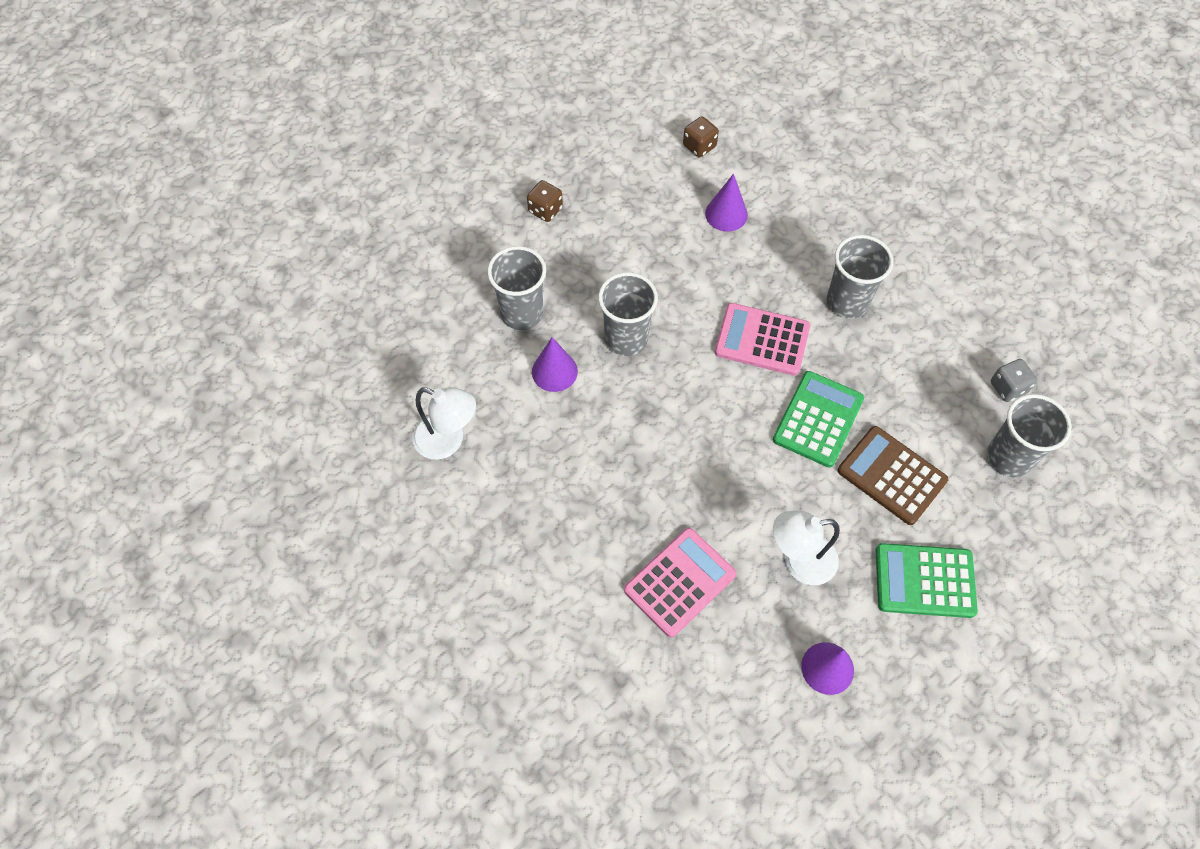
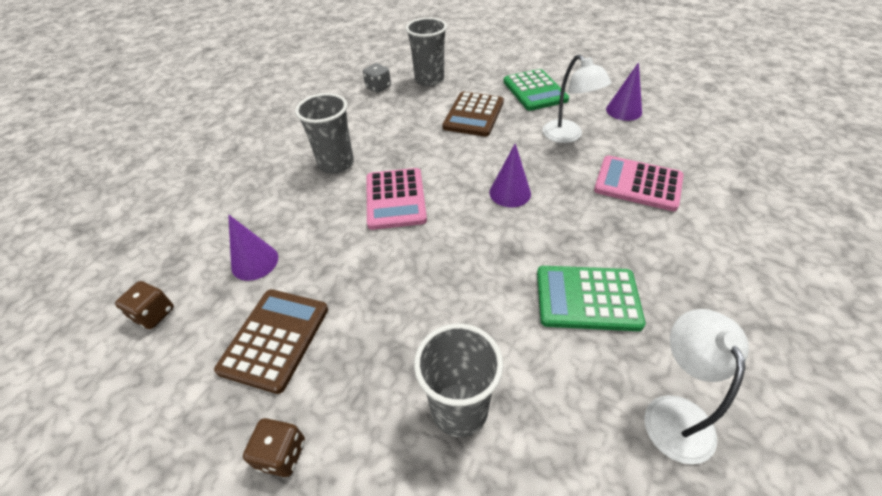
camera: 110 degrees left, 15 degrees down
(554, 371) = (516, 340): purple cone -> purple cone (510, 193)
(626, 339) = (442, 291): grey cup -> none
(636, 218) = (275, 339): none -> brown calculator
(818, 419) = (452, 153): green calculator -> green calculator (587, 298)

